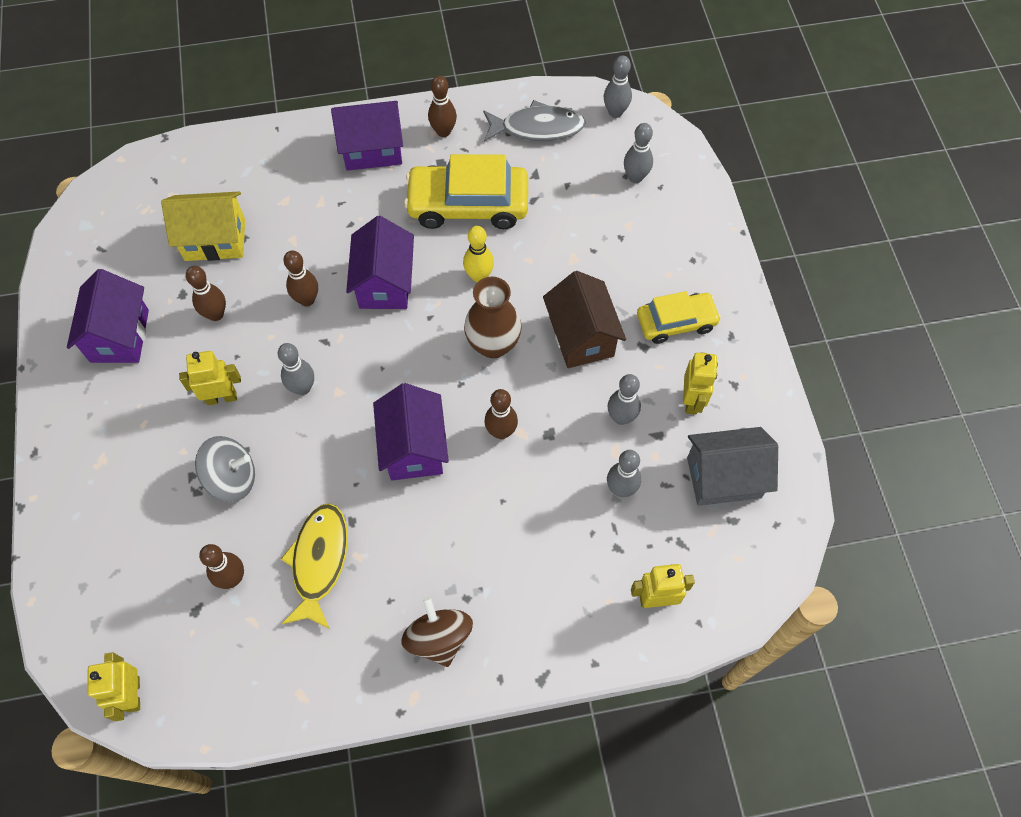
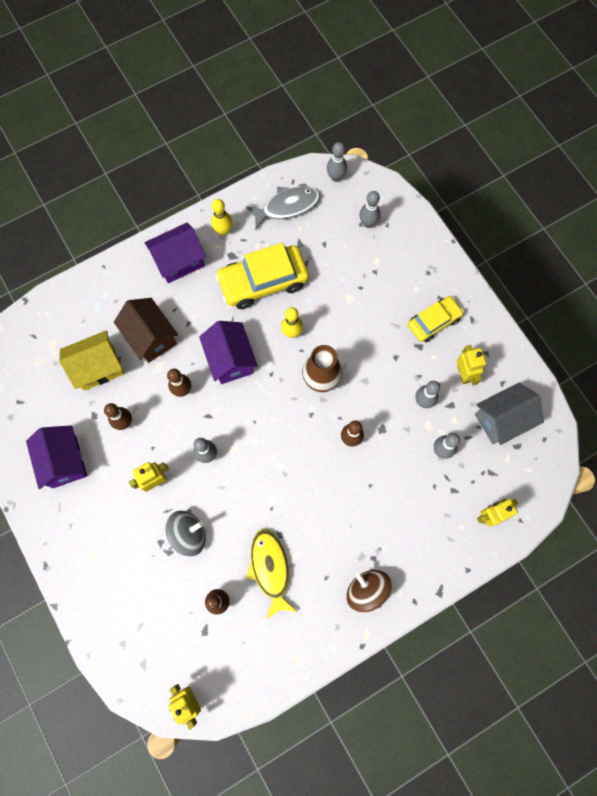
camera: 20 degrees left, 10 degrees up
(413, 447) = (299, 470): purple house -> none
(443, 131) = (223, 231): brown bowling pin -> yellow bowling pin
(581, 336) = (376, 353): brown house -> brown house (151, 337)

